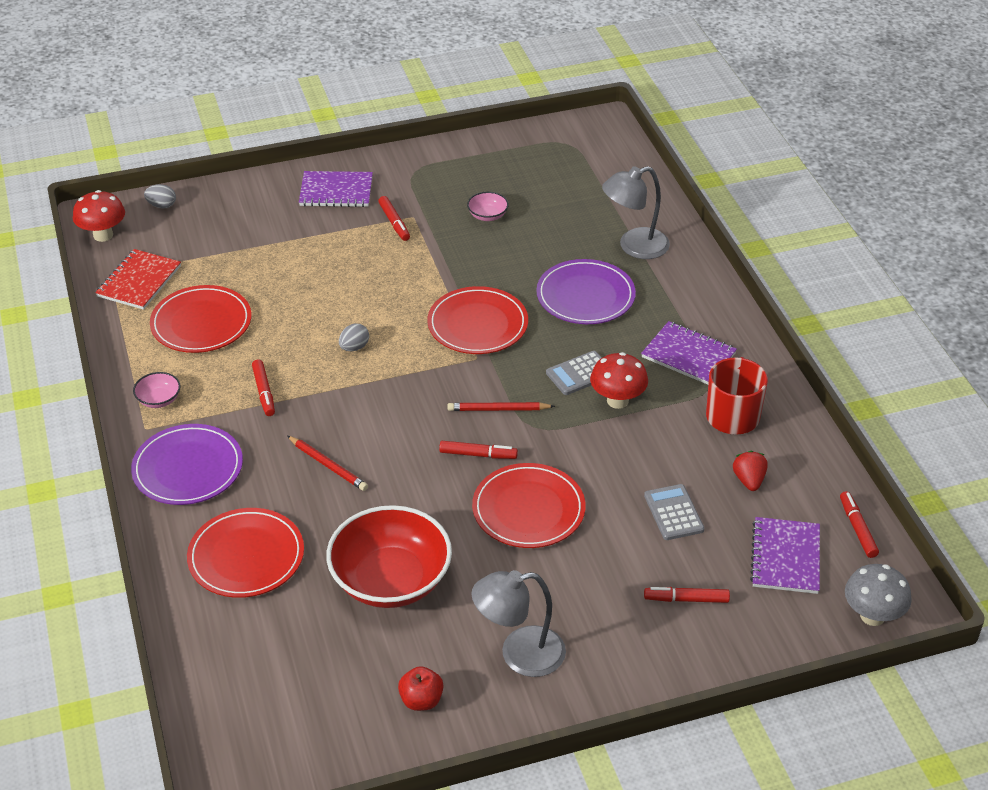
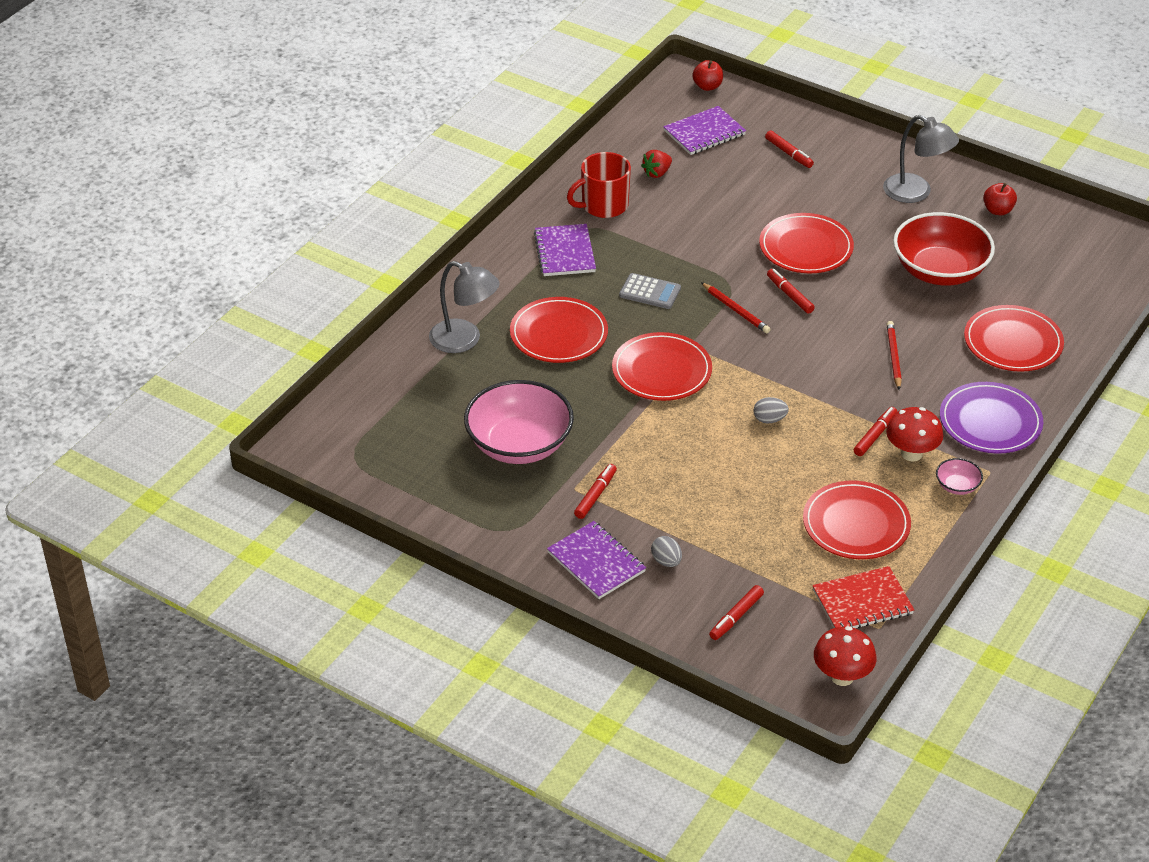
camera: 130 degrees left, 0 degrees up
(162, 205) = (756, 669): grey egg -> grey egg (666, 561)
(487, 215) = (519, 444): pink bowl -> pink bowl, size x2.37
(585, 296) = (559, 334): purple plate -> red plate
(617, 401) = (655, 261): red mushroom -> red mushroom (911, 453)
(673, 513) = (726, 189): grey calculator -> none
(857, 528) = (643, 117): red marker -> red marker (736, 617)
(872, 616) = (707, 86): grey mushroom -> red apple

